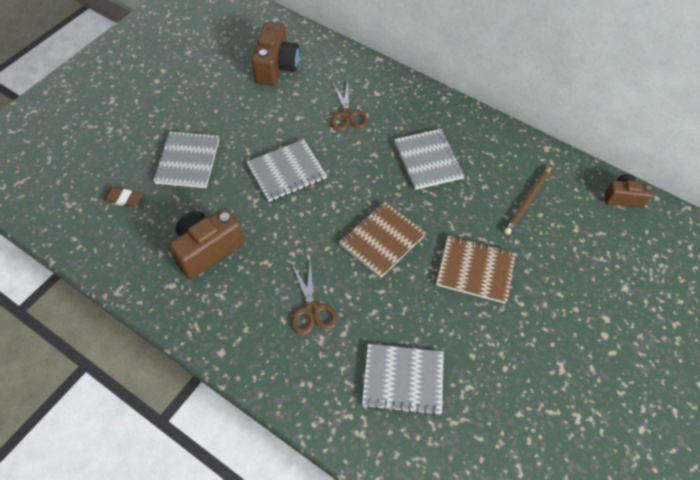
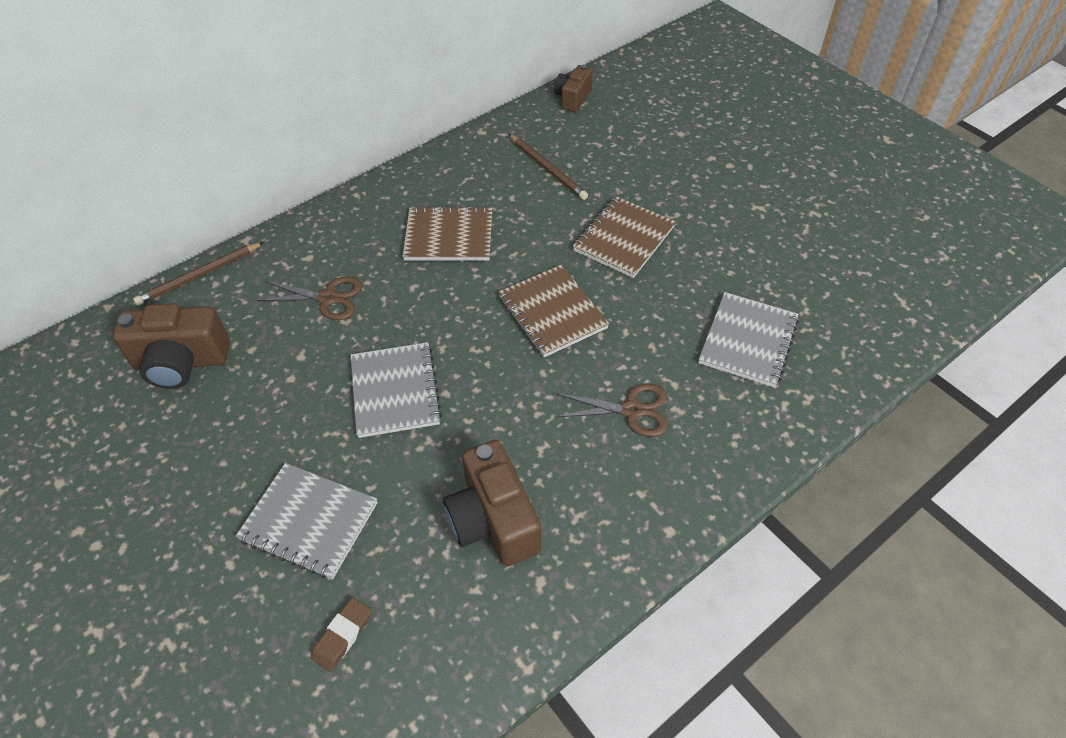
camera: 70 degrees left, 5 degrees down
(276, 67) = (181, 362): brown camera -> brown camera turned 150 degrees clockwise
(341, 49) = (199, 276): none -> brown pencil
(428, 160) = (449, 236): grey notebook -> brown notebook

